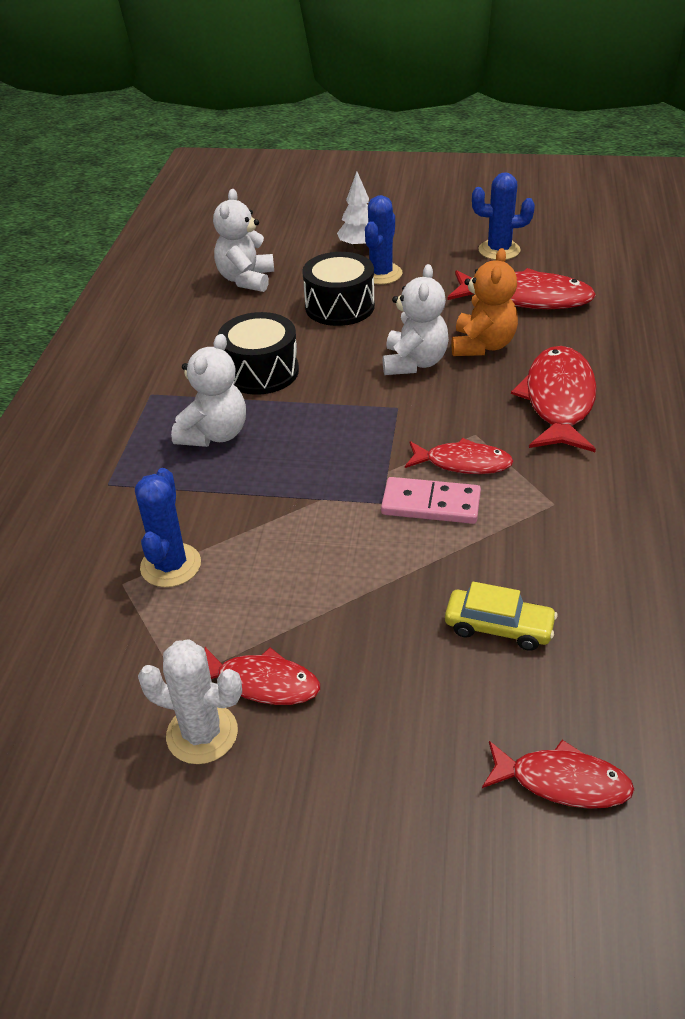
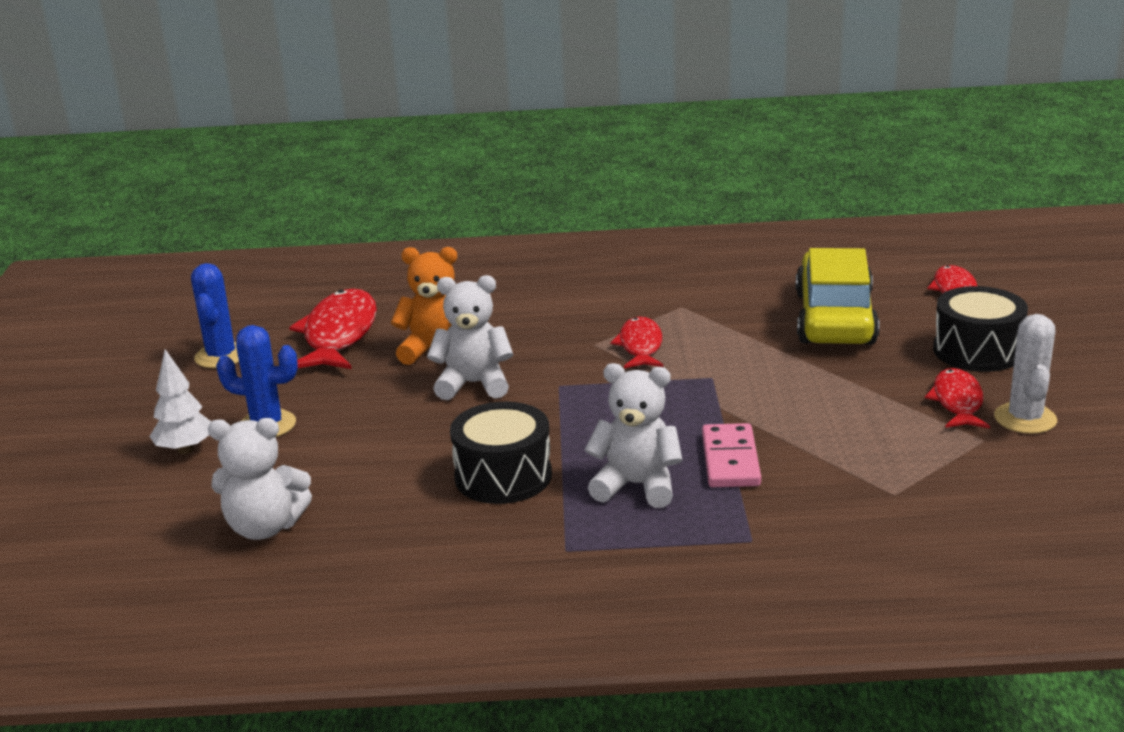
camera: 100 degrees left, 15 degrees down
(171, 565) = (854, 471): blue cactus -> none
(339, 306) = (348, 443): black drum -> black drum (977, 351)
(431, 504) = (704, 355): pink domino -> pink domino (730, 460)
(498, 627) = (835, 318): yellow car -> yellow car, size x2.02
(558, 400) = (531, 311): red fish -> none

